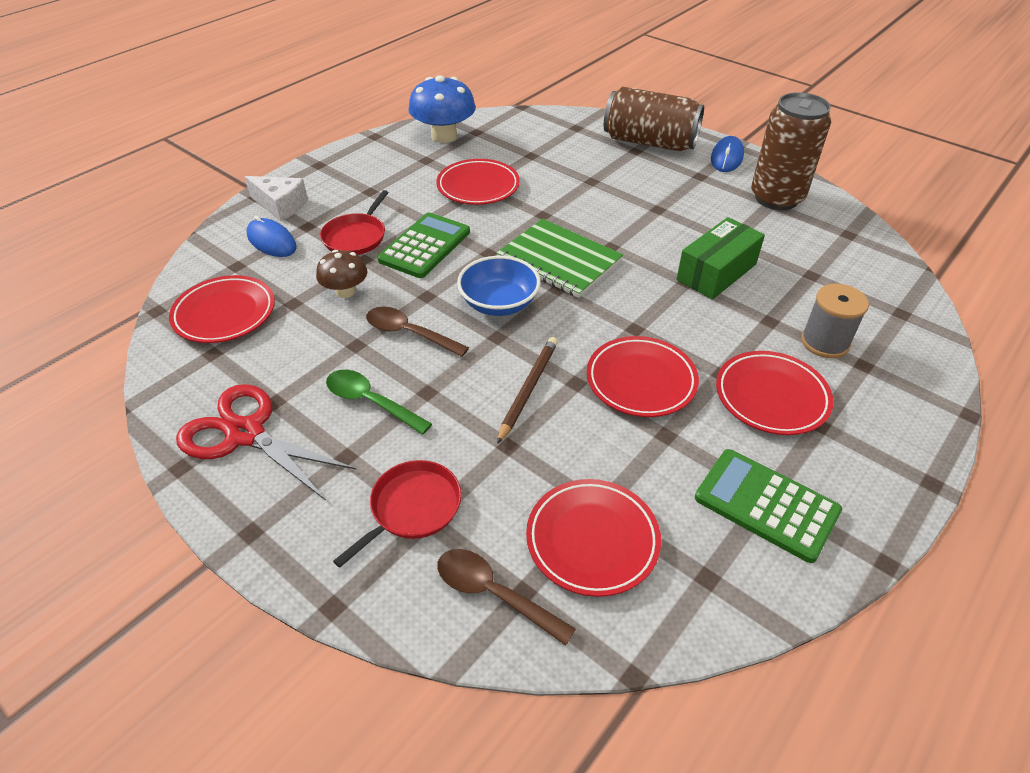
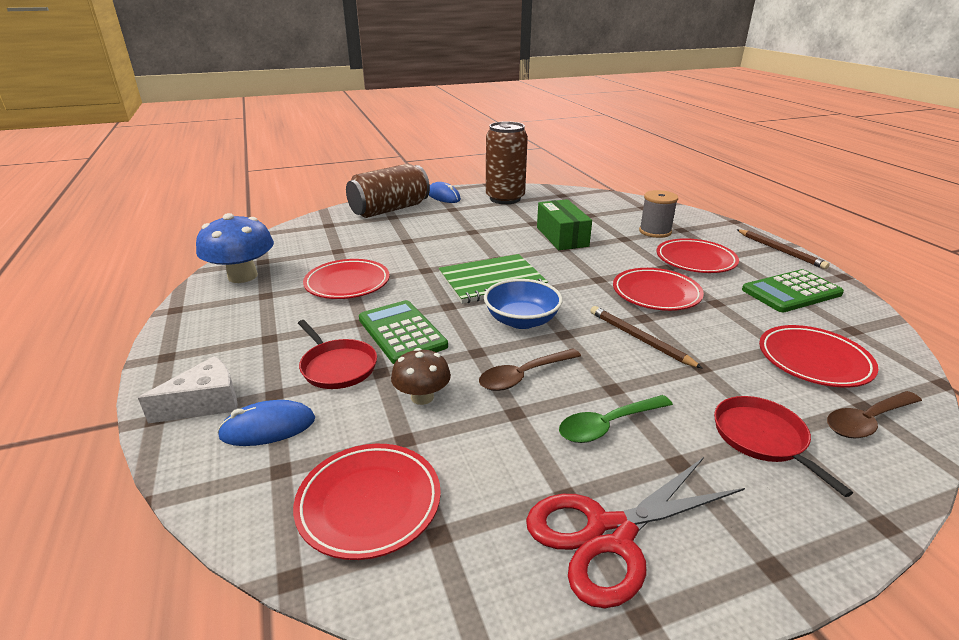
camera: 60 degrees left, 15 degrees down
(905, 480) = (780, 251): none -> brown pencil

